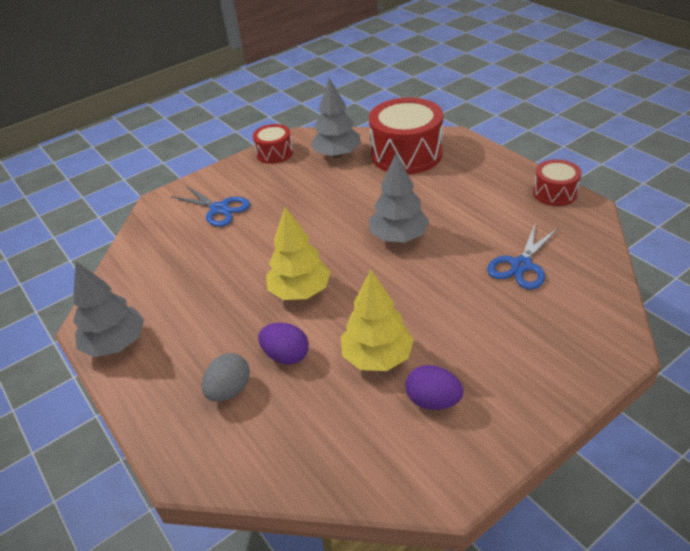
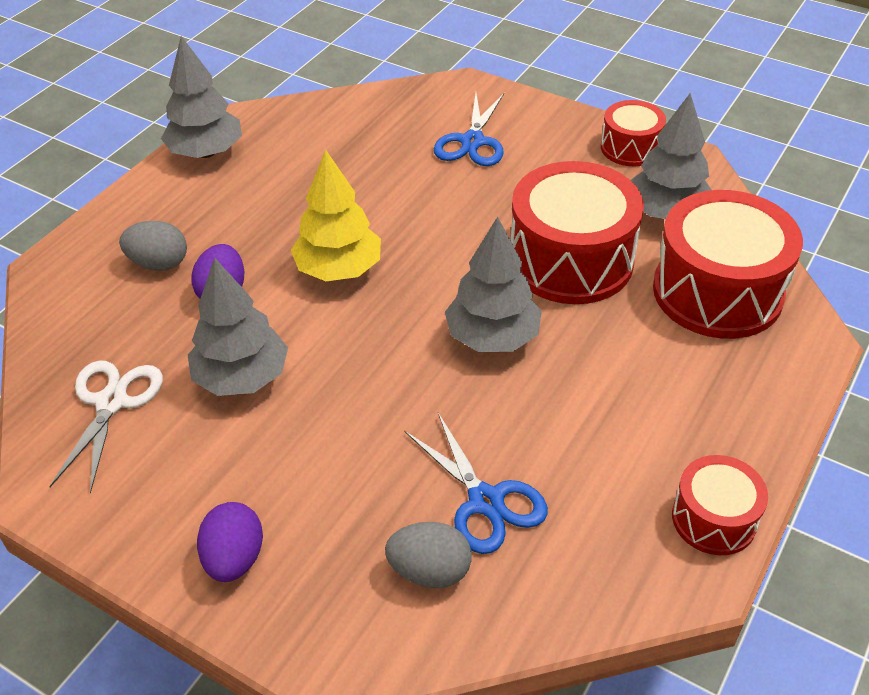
camera: 65 degrees right, 5 degrees up
(353, 195) = (571, 260): none -> red drum
(367, 438) = (111, 402): none -> white scissors
(377, 357) = (242, 377): yellow tree -> grey tree
(433, 401) = (180, 451): purple egg -> purple egg (234, 558)
(521, 265) = (485, 501): blue scissors -> blue scissors turned 135 degrees counterclockwise
(564, 296) = (430, 571): none -> grey egg

